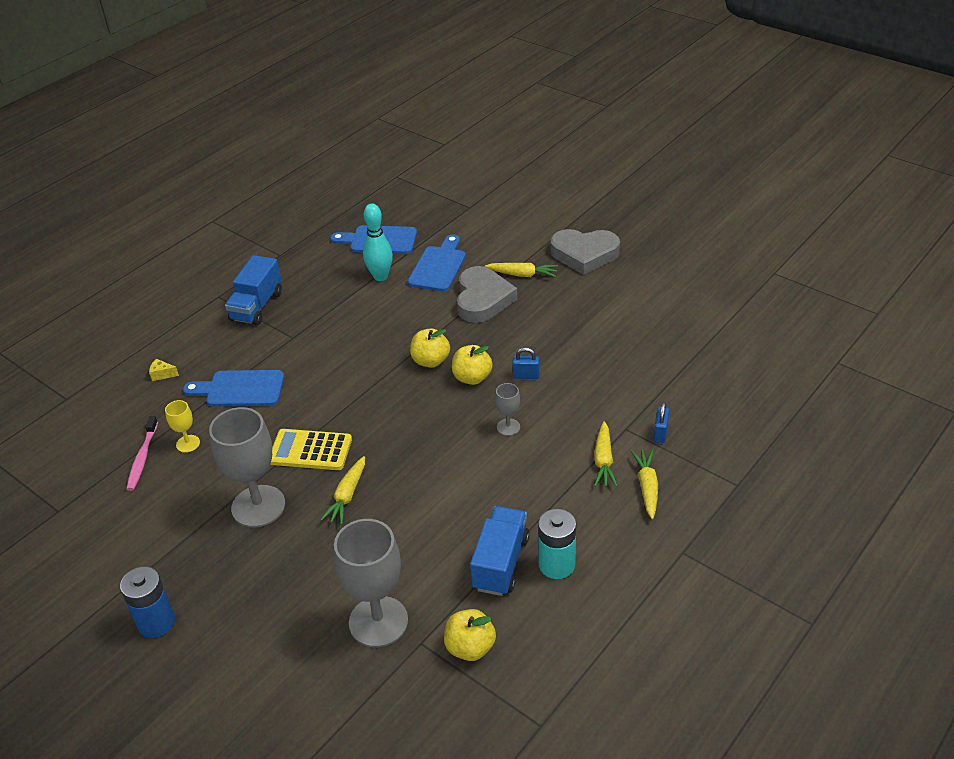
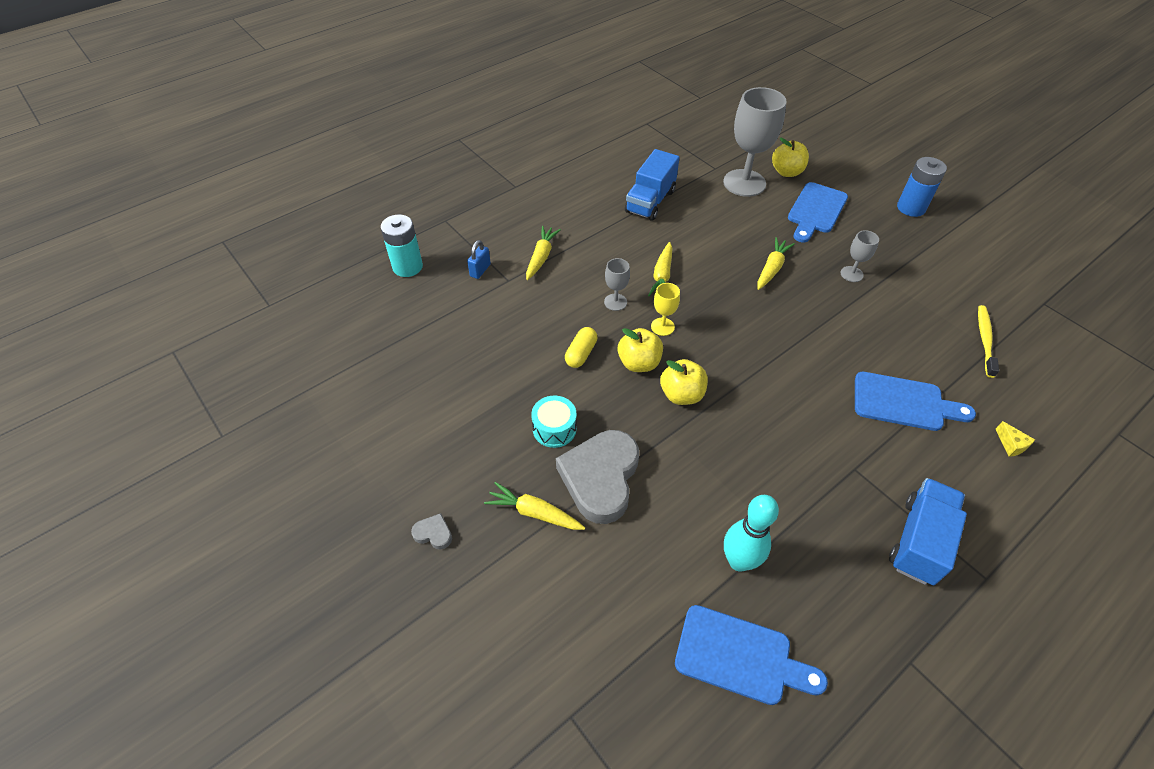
camera: 170 degrees left, 10 degrees up
(142, 458) = (984, 340): pink toothbrush -> yellow toothbrush
(162, 374) = (1011, 445): yellow cheese -> yellow cheese turned 45 degrees clockwise
(188, 444) = (942, 346): yellow goblet -> yellow goblet (662, 327)
(258, 506) = (851, 274): grey goblet -> grey goblet, size x0.47
(310, 450) = (811, 315): yellow calculator -> none
(438, 266) = (649, 561): blue cutting board -> blue cutting board (816, 211)
(470, 647) = (682, 161): yellow apple -> yellow apple (786, 172)
(526, 376) = (581, 354): blue padlock -> yellow capsule
(527, 320) = (554, 429): none -> turquoise drum
(556, 564) = (609, 194): turquoise battery -> turquoise battery (407, 267)
(584, 254) = (433, 533): grey heart -> grey heart, size x0.40
(647, 487) = (516, 230): yellow carrot -> yellow carrot (662, 275)

